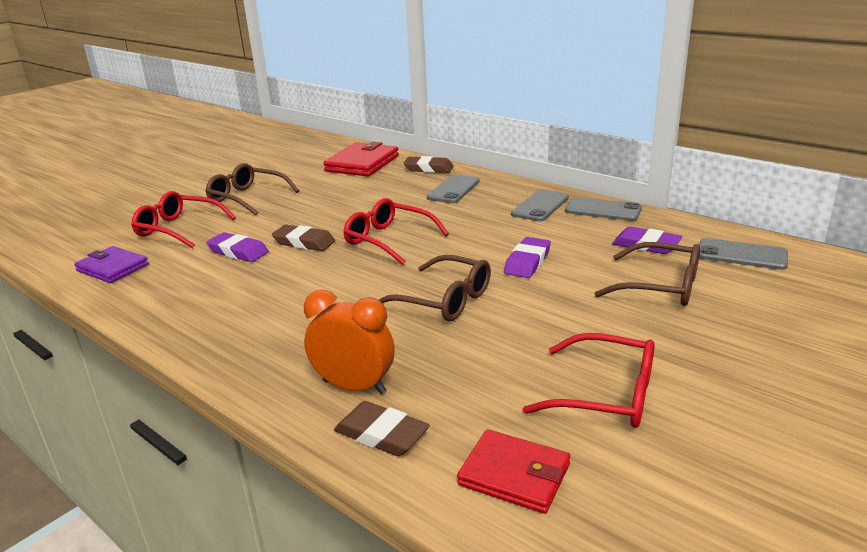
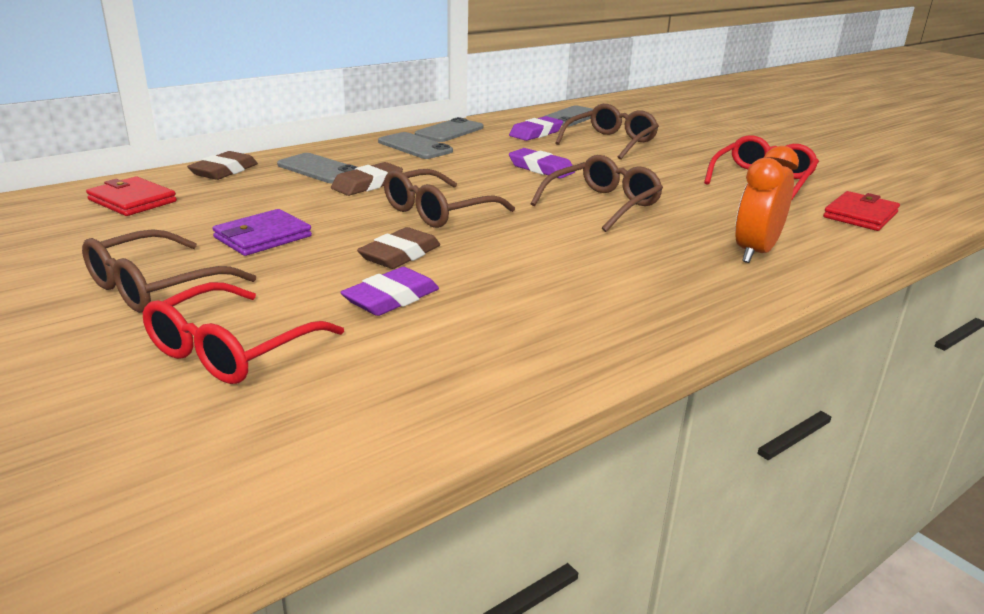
camera: 80 degrees left, 0 degrees up
(113, 268) = (360, 412): purple wallet -> purple wallet (263, 237)
(362, 164) = (132, 201): red wallet -> red wallet, size x0.66
(381, 434) = (824, 248): brown eraser -> brown eraser (367, 184)
(389, 240) = (439, 211): red glasses -> brown glasses

